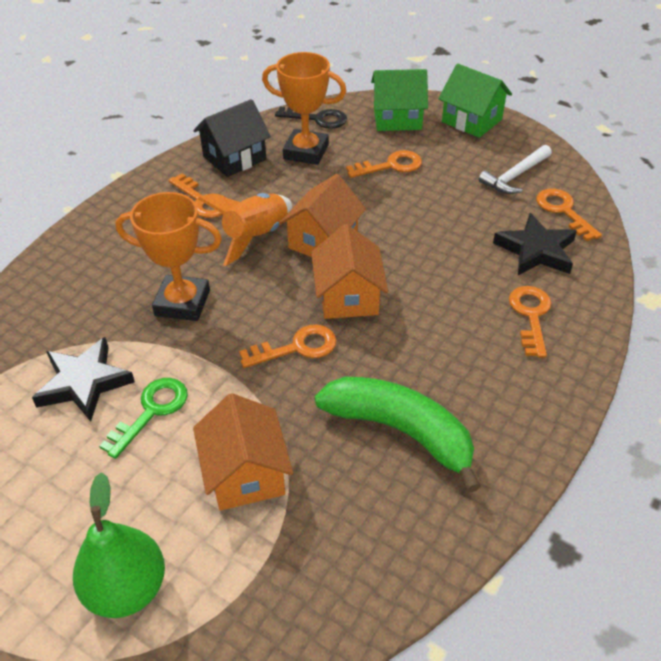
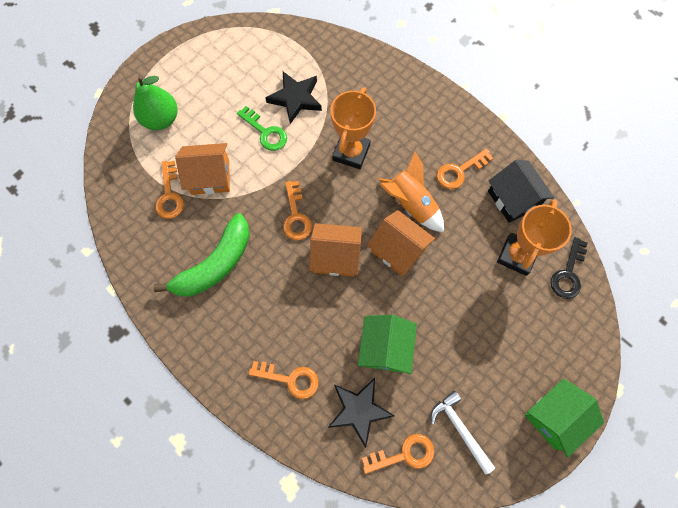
camera: 100 degrees right, 25 degrees up
(390, 166) = (488, 322): orange key -> orange key (169, 195)
(397, 119) = (563, 345): green house -> green house (385, 348)

